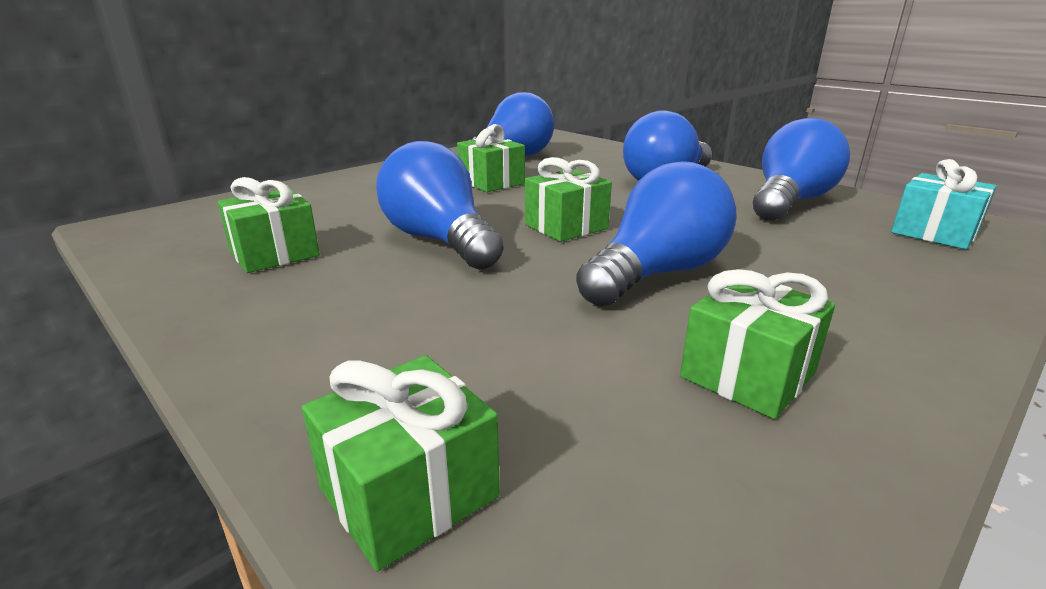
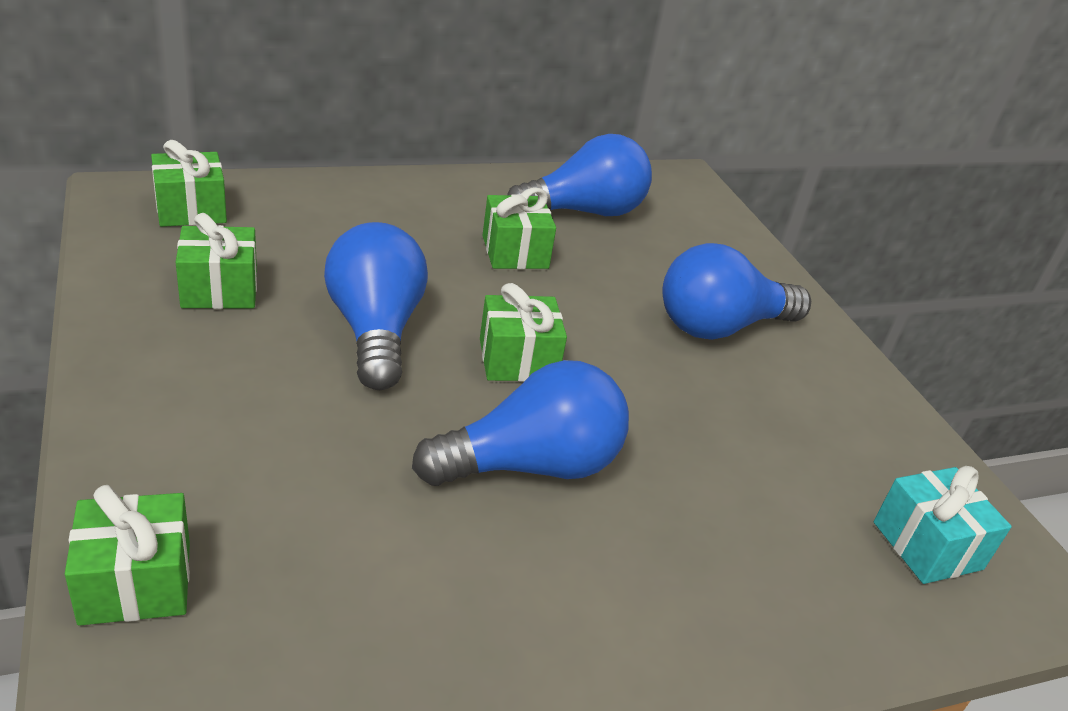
camera: 20 degrees right, 10 degrees up
(748, 375) = (469, 611): green gift -> green gift (191, 210)
(790, 202) = (824, 424): blue light bulb -> none

